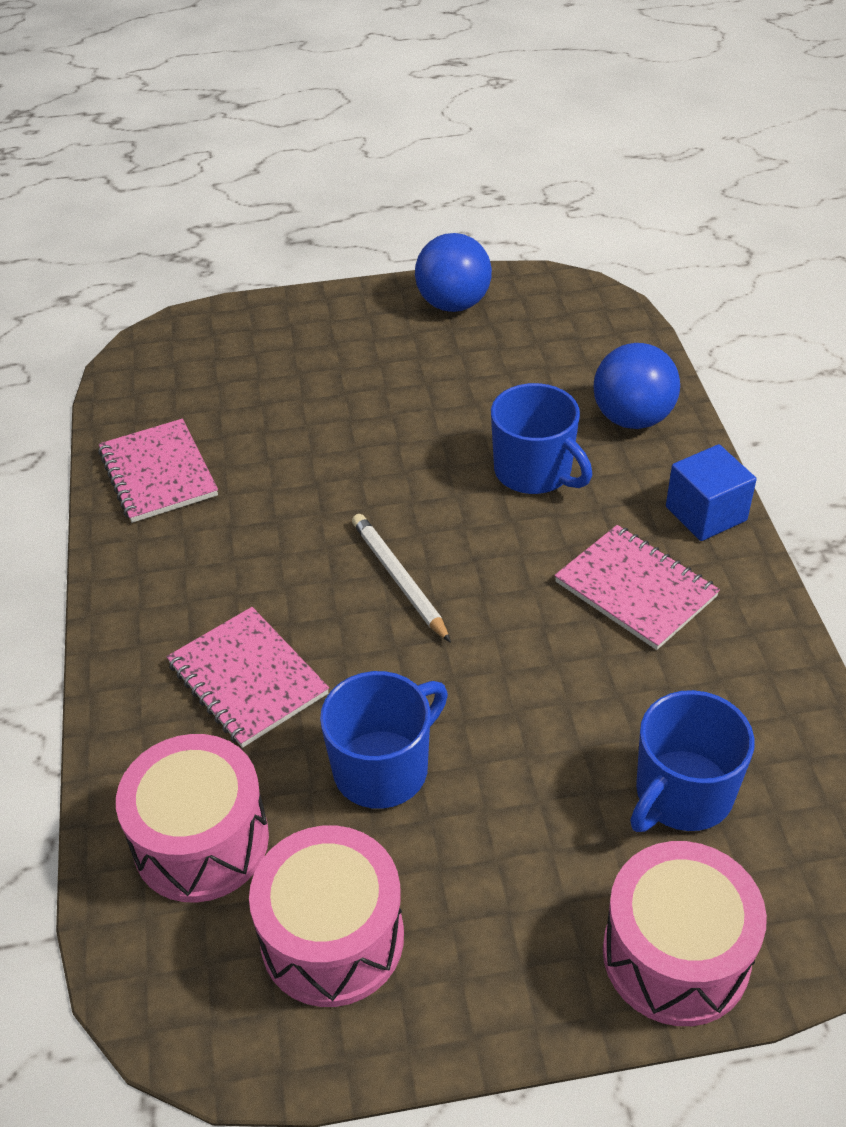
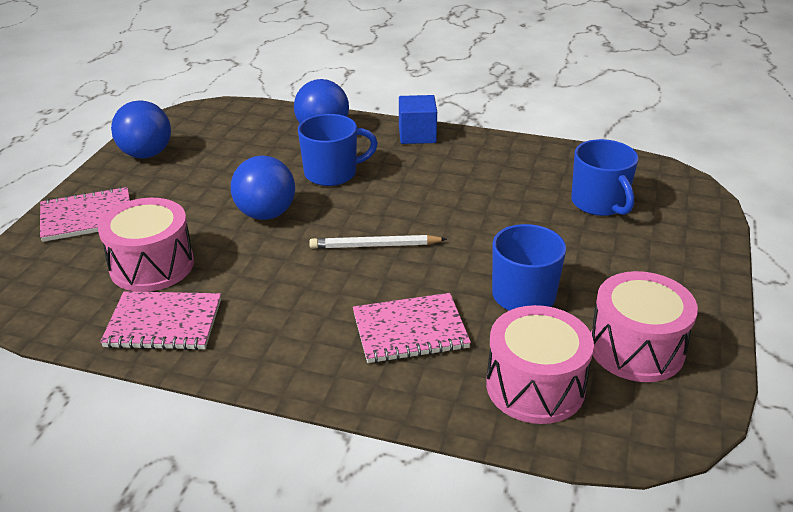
camera: 65 degrees left, 10 degrees down
(401, 455) = (266, 214): none -> blue ball
(636, 589) = (453, 171): pink notebook -> pink notebook (87, 216)
(676, 955) = (695, 236): pink drum -> pink drum (152, 265)

